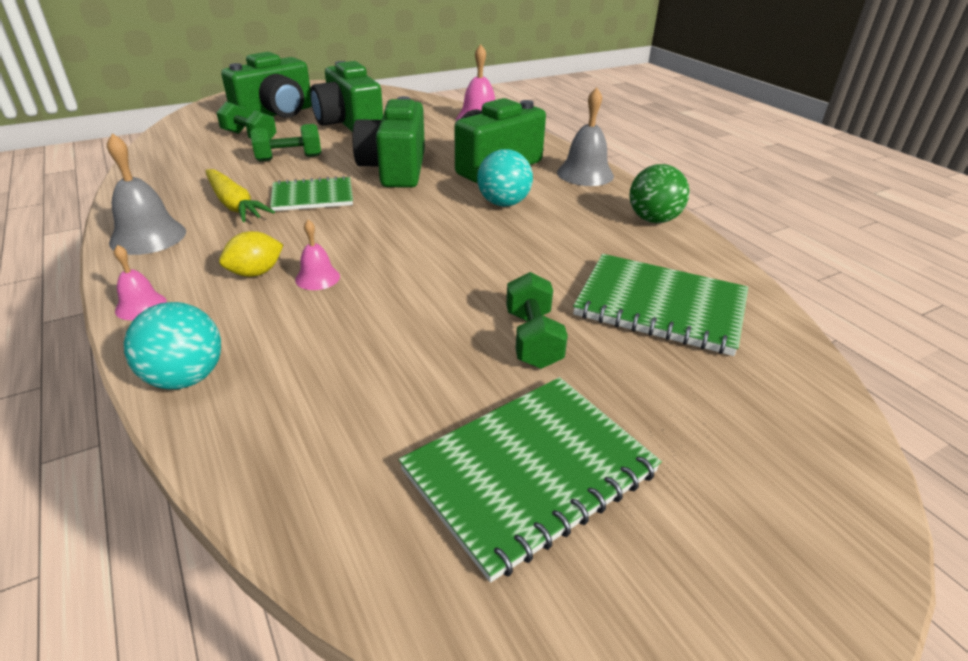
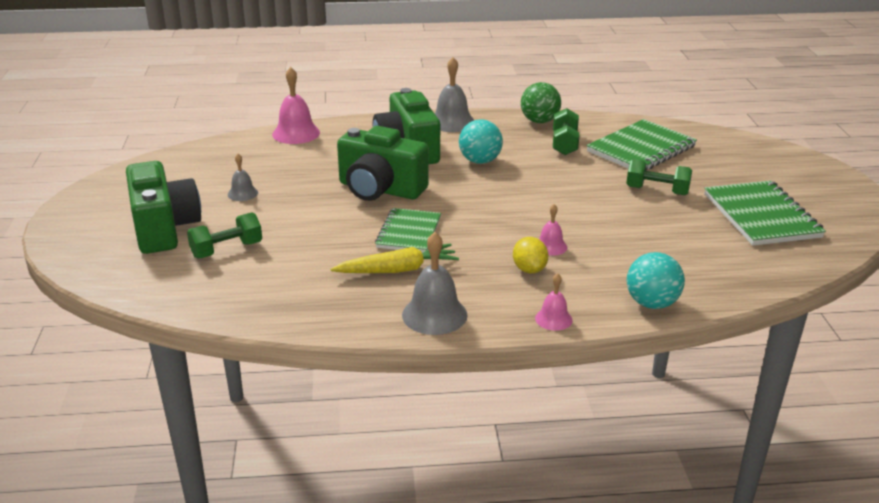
camera: 65 degrees left, 5 degrees down
(289, 158) = (309, 234): green dumbbell -> green dumbbell (564, 144)
(349, 124) = (242, 193): green camera -> grey bell

